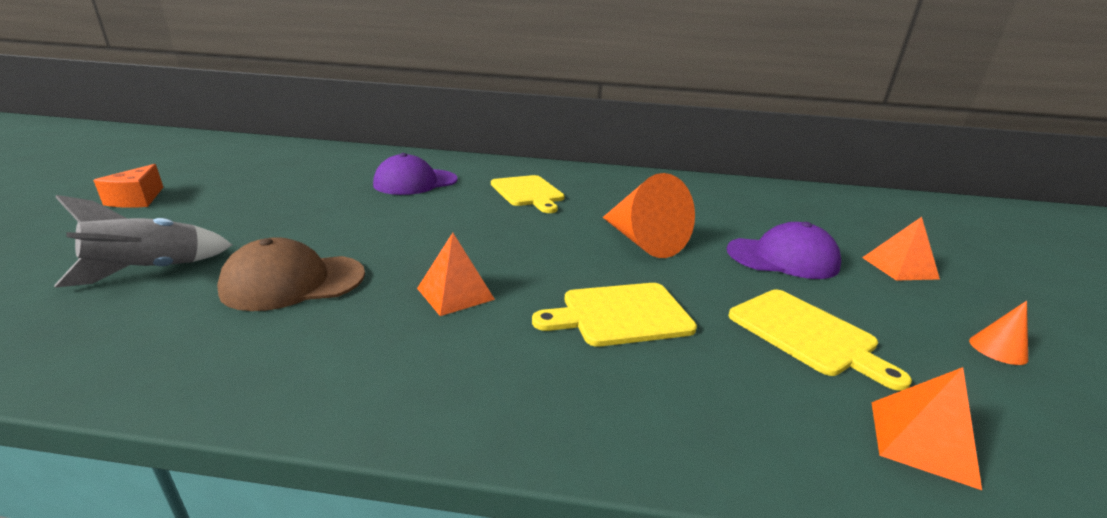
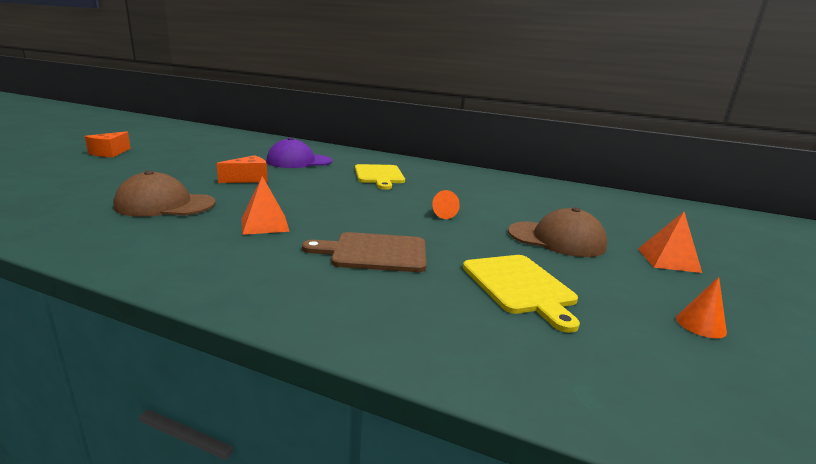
camera: 15 degrees right, 5 degrees down
(150, 271) = (87, 189): grey rocket -> none
(374, 220) = (248, 179): none -> orange cheese
(621, 315) = (374, 253): yellow cutting board -> brown cutting board
(642, 241) = (441, 214): orange cone -> orange cone, size x0.43
(782, 258) = (556, 239): purple cap -> brown cap
(921, 442) = (544, 363): orange pyramid -> none

